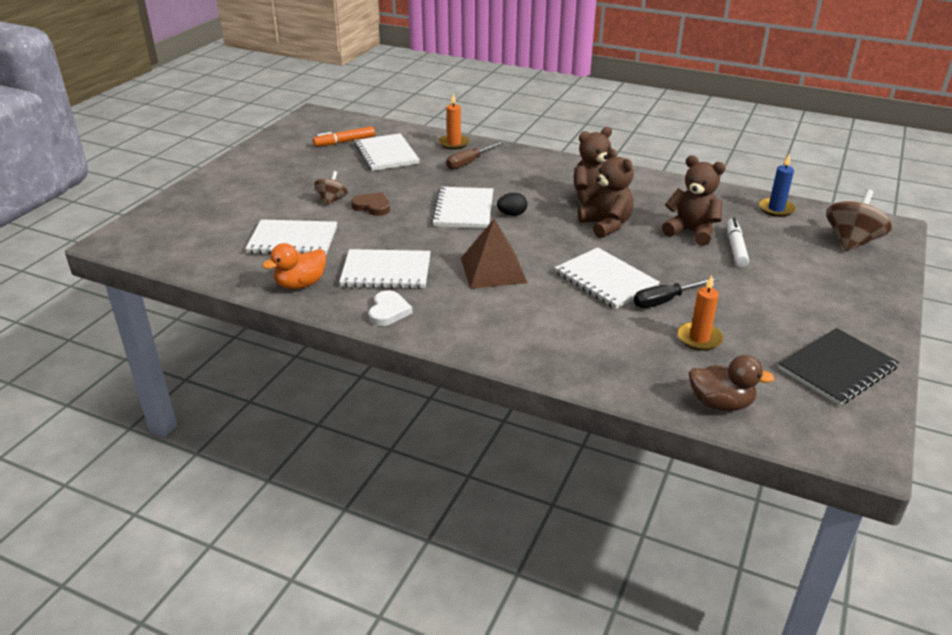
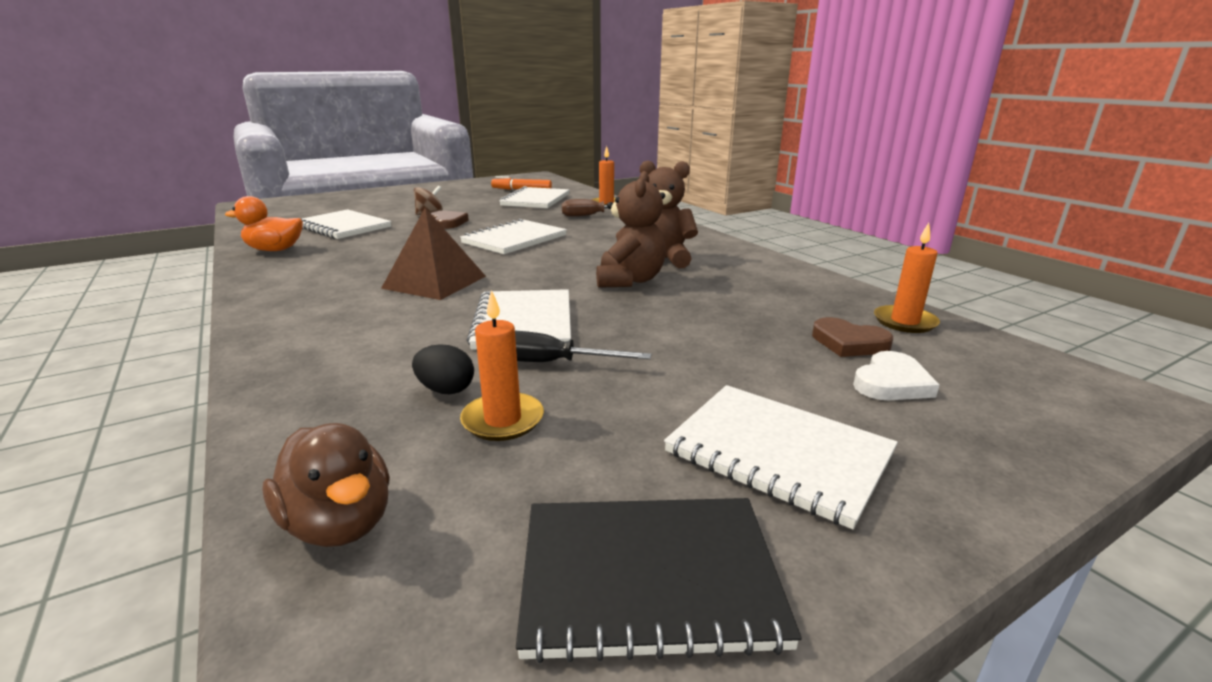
camera: 35 degrees right, 10 degrees down
(386, 271) = (350, 259): white notebook -> white notebook (778, 453)
(388, 311) = (278, 283): white heart -> white heart (891, 383)
(512, 214) = (550, 251): black egg -> black egg (446, 390)
(691, 232) = (726, 311): brown teddy bear -> none
(735, 248) = (762, 342): white marker -> none
(770, 233) = (849, 343): none -> brown heart
(776, 209) = (904, 322): blue candle -> orange candle
(851, 241) = (999, 392): brown spinning top -> none

